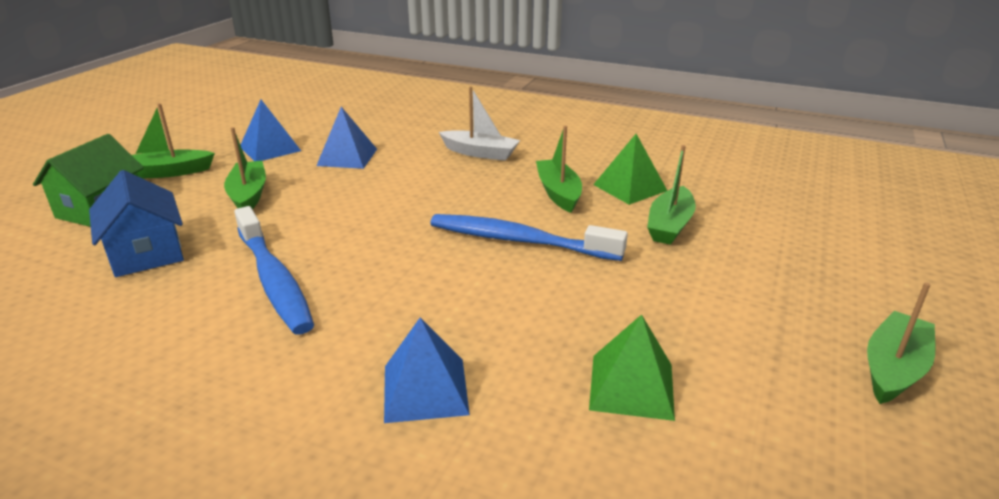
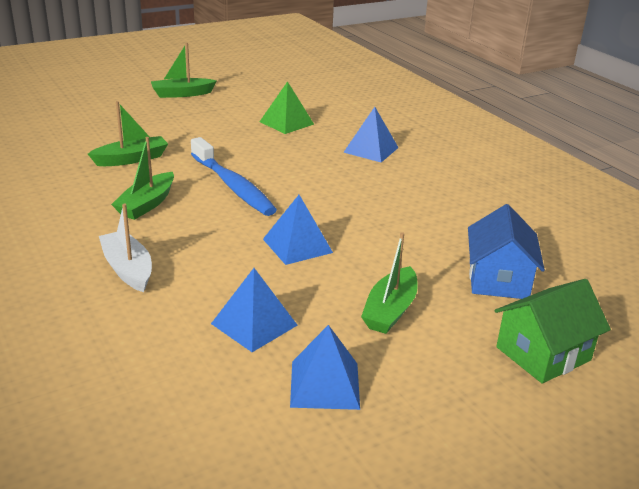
camera: 145 degrees left, 0 degrees up
(167, 172) = (466, 391): green boat -> none
(274, 280) = (411, 222): blue toothbrush -> none
(375, 211) = (297, 245): none -> blue pyramid
(630, 187) = (93, 188): green pyramid -> none

